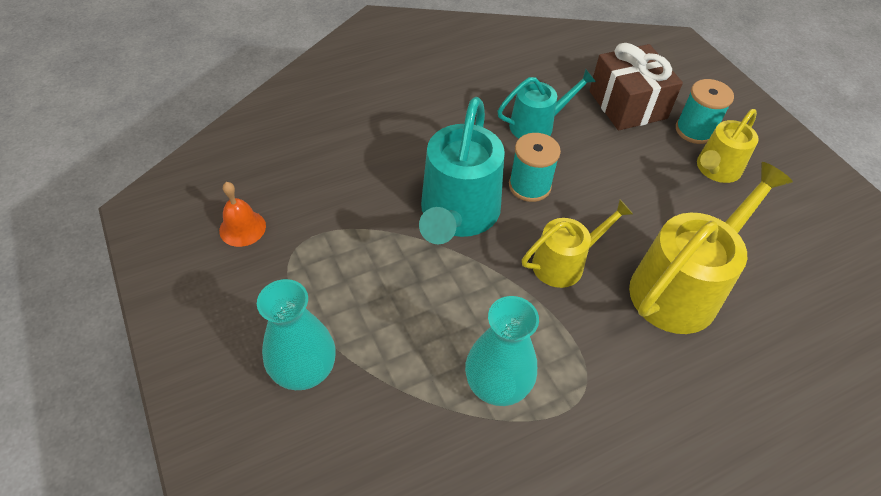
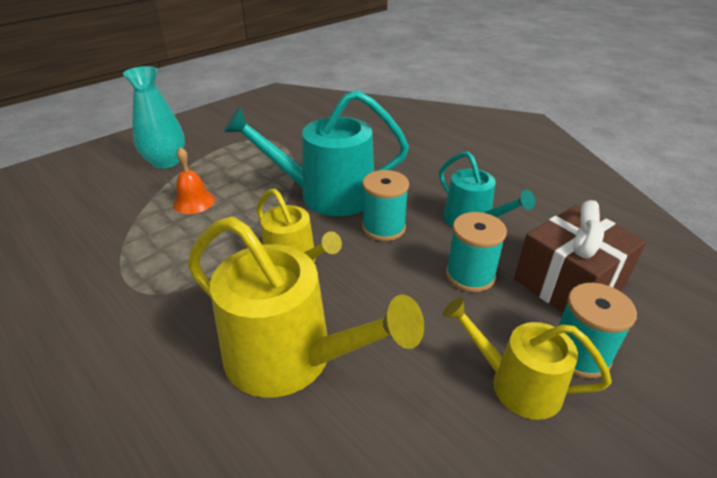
camera: 75 degrees right, 15 degrees down
(242, 228) = (275, 120): orange bell -> orange bell (194, 202)
(497, 385) = (154, 242): turquoise vase -> none
(608, 153) = (470, 275): none -> turquoise spool

